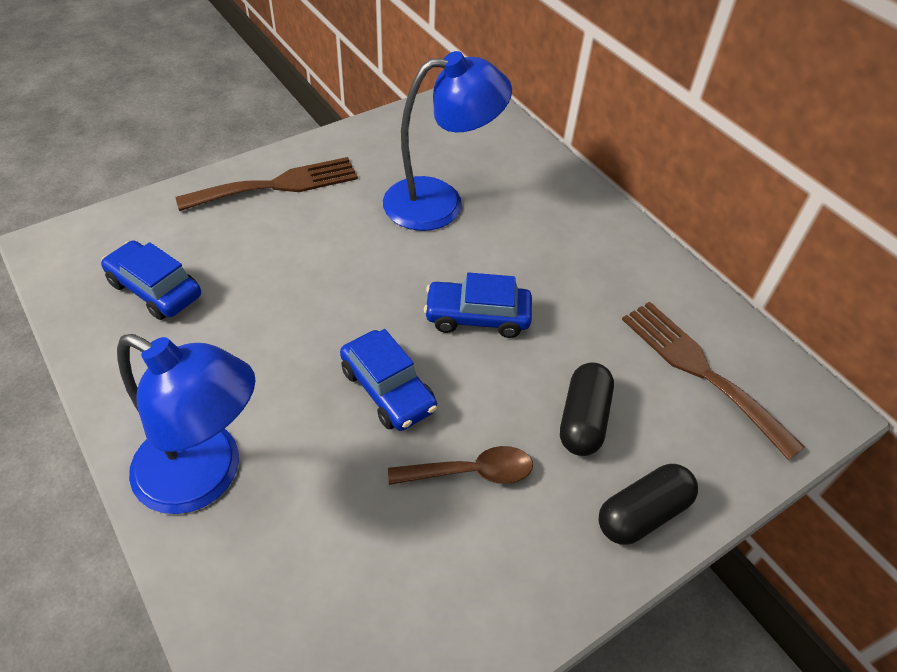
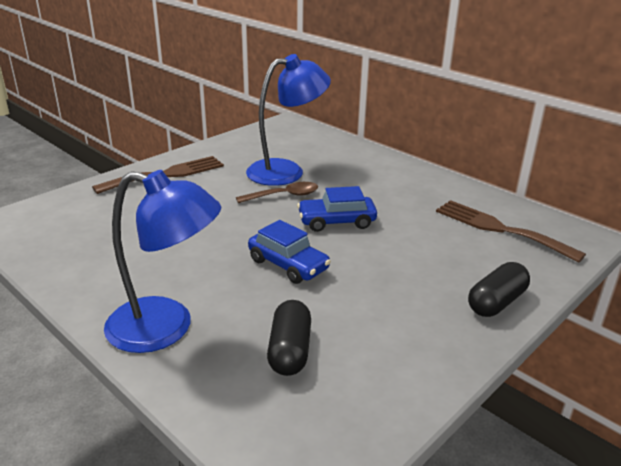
camera: 10 degrees left, 20 degrees down
(155, 289) = (91, 235): blue car -> none
(471, 472) = (366, 298): brown spoon -> brown spoon (283, 196)
(583, 419) = (433, 262): black capsule -> black capsule (290, 351)

